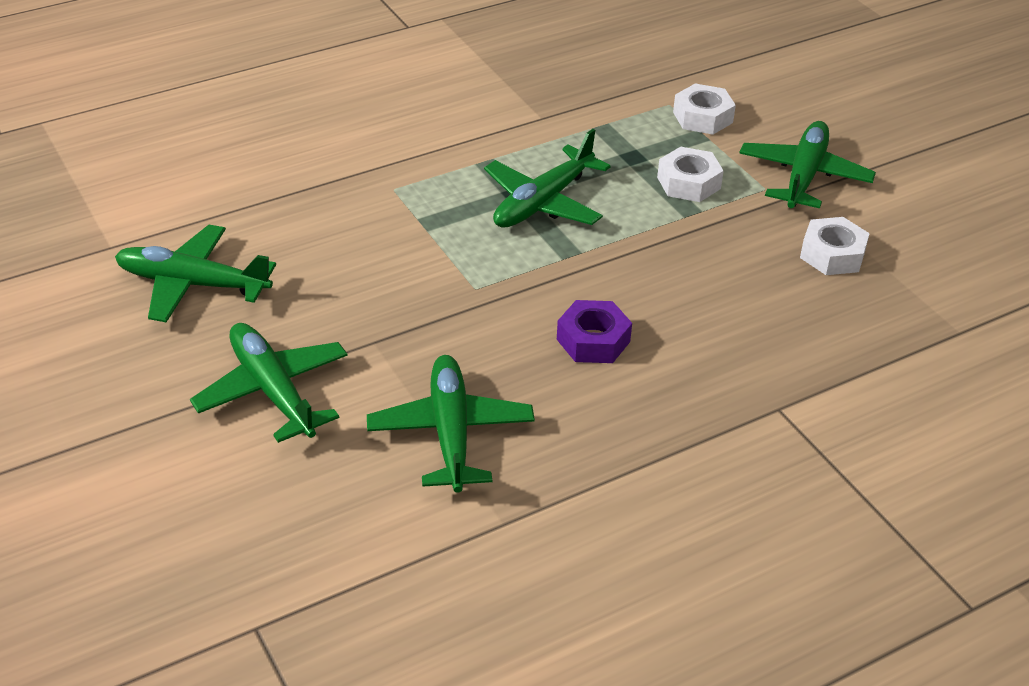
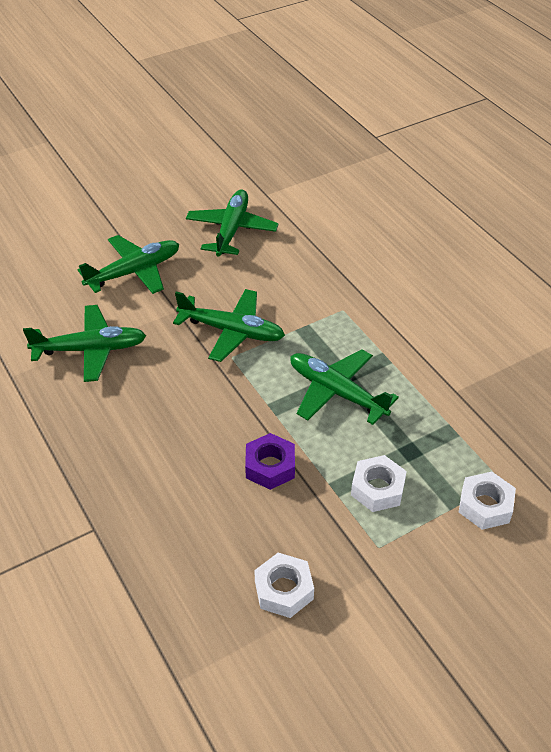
camera: 90 degrees right, 5 degrees up
(593, 340) = (174, 420): purple nut -> purple nut (270, 466)
(804, 176) = (403, 581): green plane -> green plane (231, 331)

